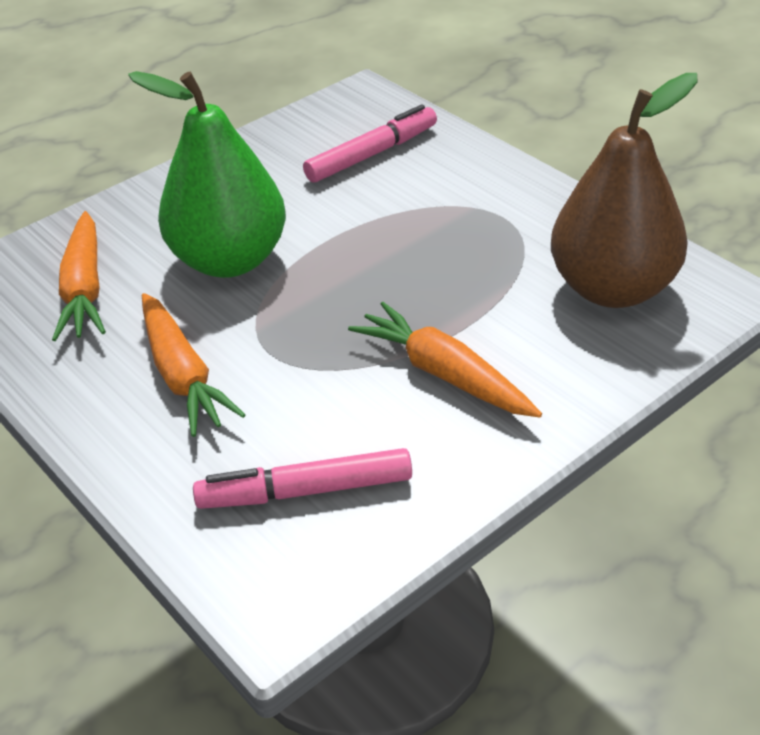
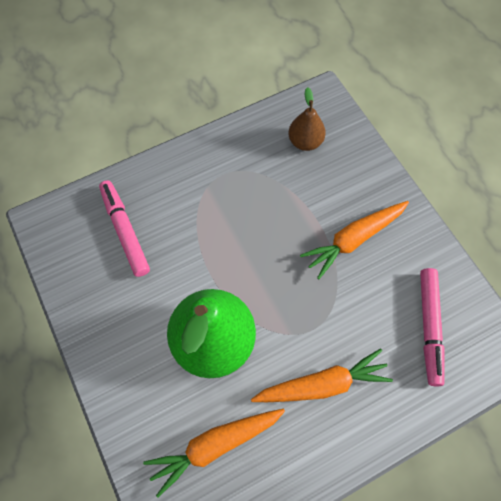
camera: 80 degrees left, 25 degrees up
(84, 289) = (215, 445): orange carrot -> orange carrot turned 150 degrees clockwise
(613, 289) = (305, 142): brown pear -> brown pear, size x0.51

